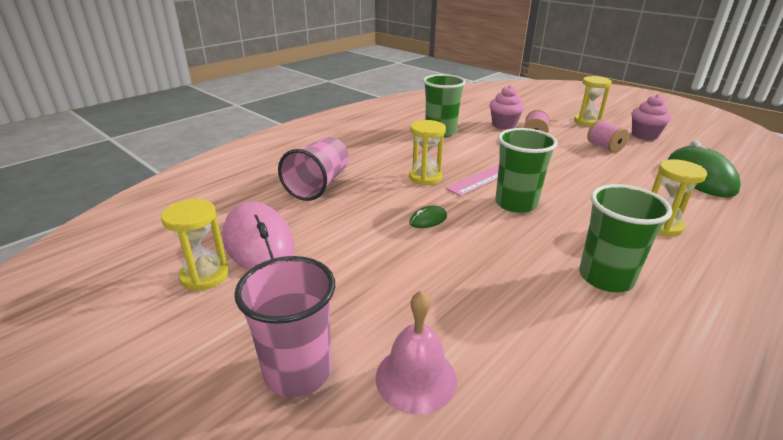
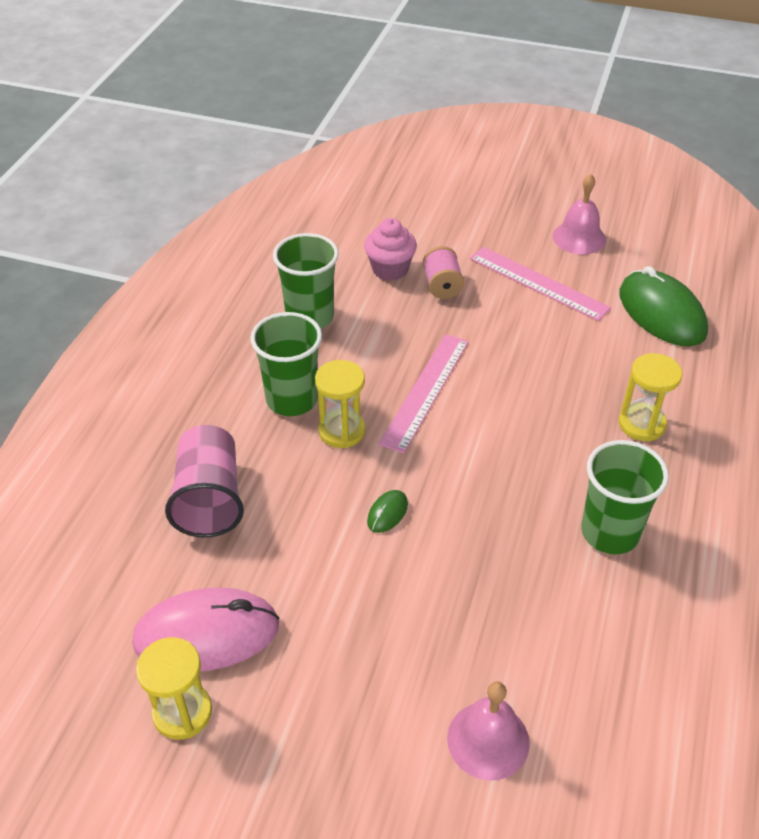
camera: 25 degrees left, 15 degrees up
(258, 242) = (207, 634): pink mouse -> pink mouse turned 45 degrees counterclockwise
(298, 371) = (376, 784): pink cup -> none
(516, 204) = (475, 443): green cup -> green cup (292, 399)
(587, 121) = (497, 225): yellow hourglass -> none
(604, 147) = (538, 283): pink spool -> pink ruler
(644, 135) = (579, 238): pink cupcake -> pink bell

